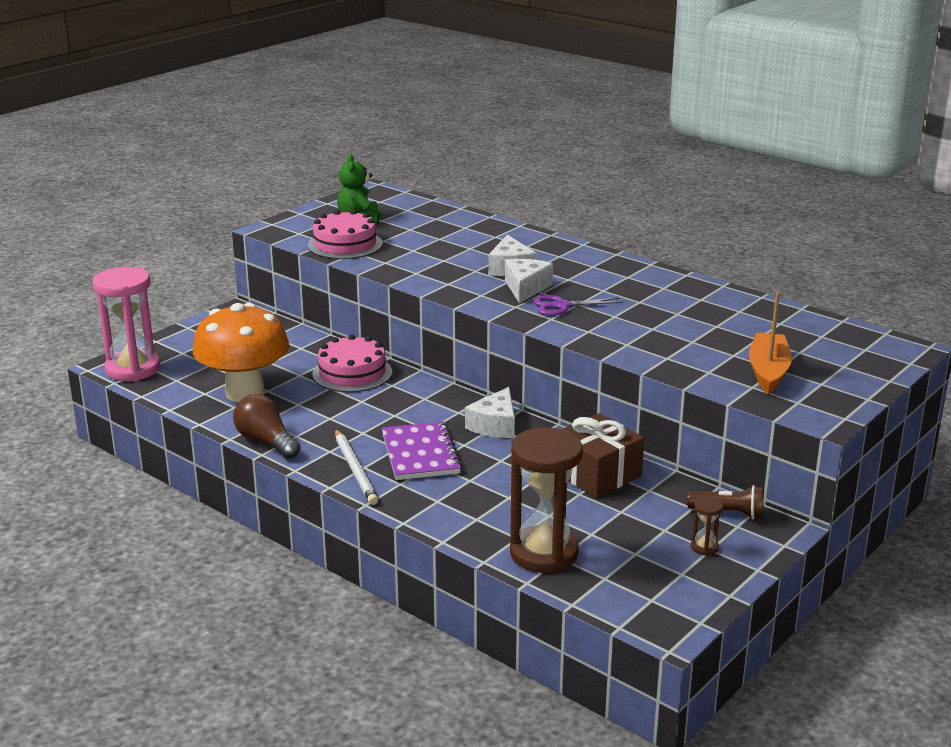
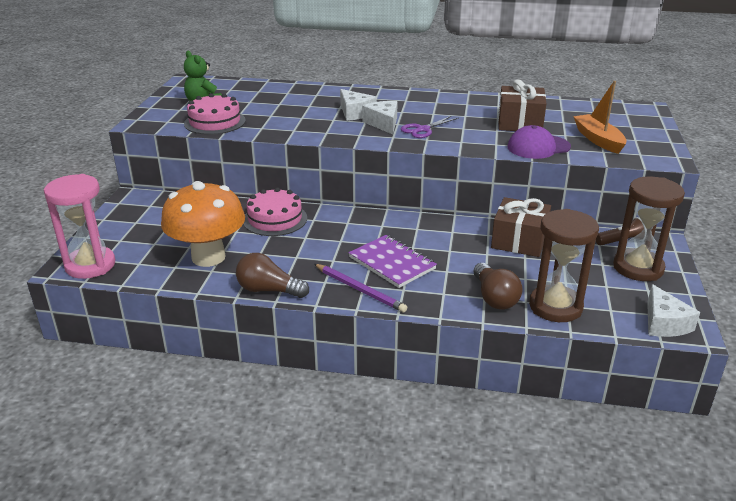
camera: 30 degrees left, 5 degrees up
(355, 469) = (360, 290): white pencil -> purple pencil
(487, 522) = (494, 298): none -> brown light bulb
(495, 425) = (417, 227): white cheese -> white cheese (664, 323)
(674, 360) = (538, 147): none -> purple cap
(696, 326) = (519, 123): none -> brown gift
(704, 547) = (638, 268): brown hourglass -> brown hourglass, size x2.43

